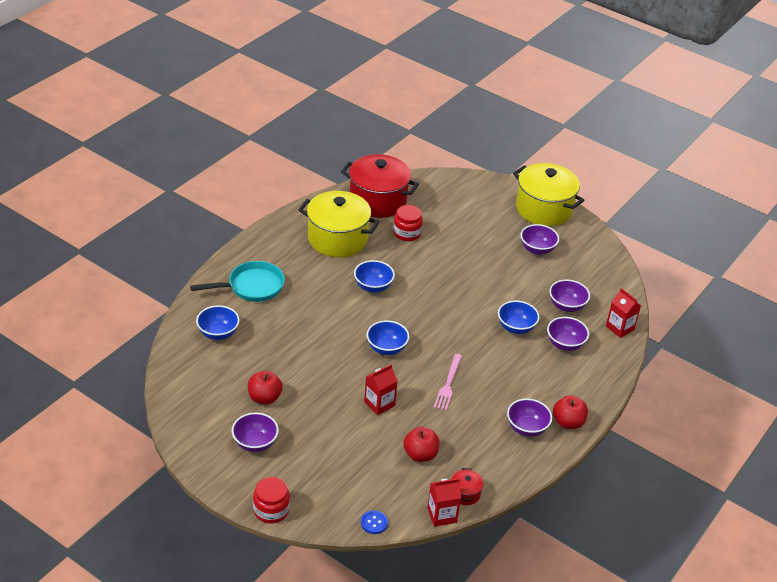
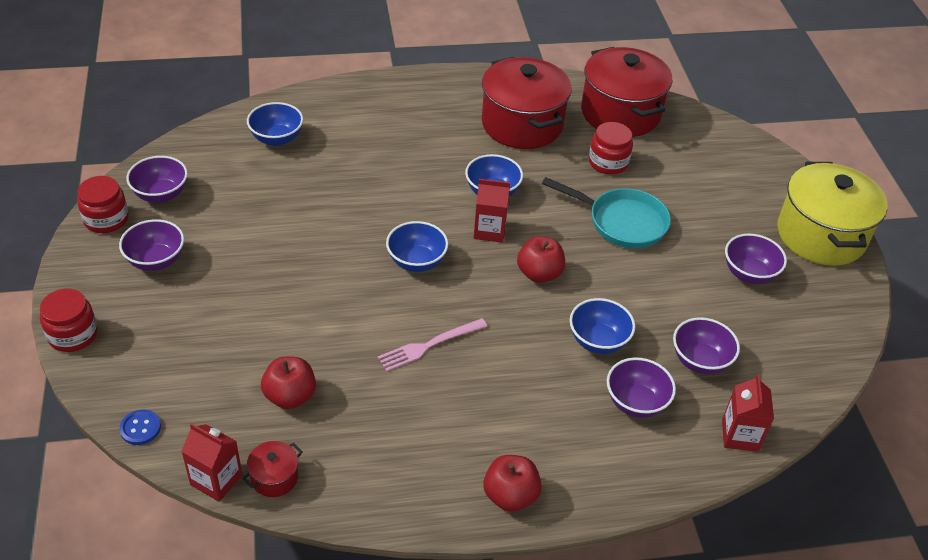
camera: 45 degrees right, 5 degrees up
(192, 443) = (106, 219): none -> red jar
(252, 286) = (370, 117): turquoise pan -> turquoise pan (622, 222)
(264, 398) = (228, 225): red apple -> red apple (539, 274)
(337, 239) = (522, 124): yellow pot -> red pot
(379, 404) = (327, 311): red carton -> red carton (489, 230)
(527, 428) = (449, 462): purple bowl -> purple bowl (161, 194)

